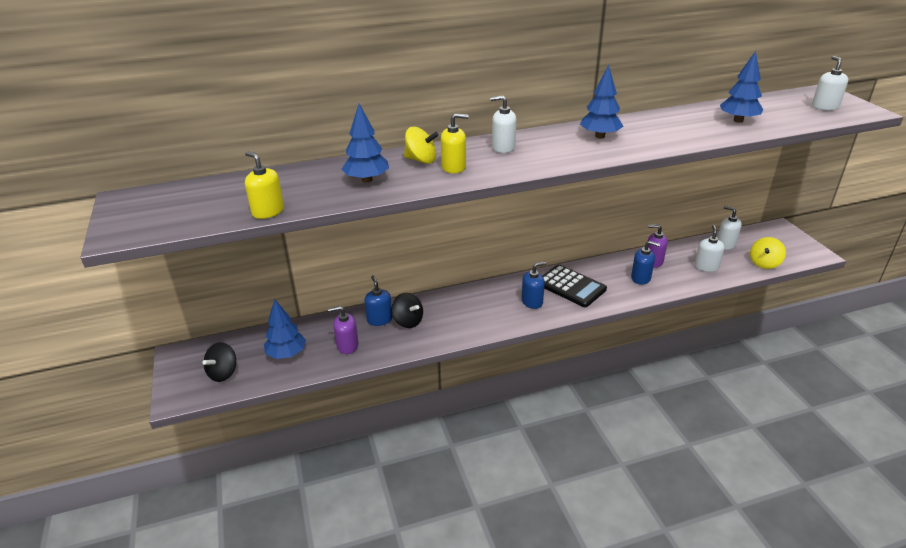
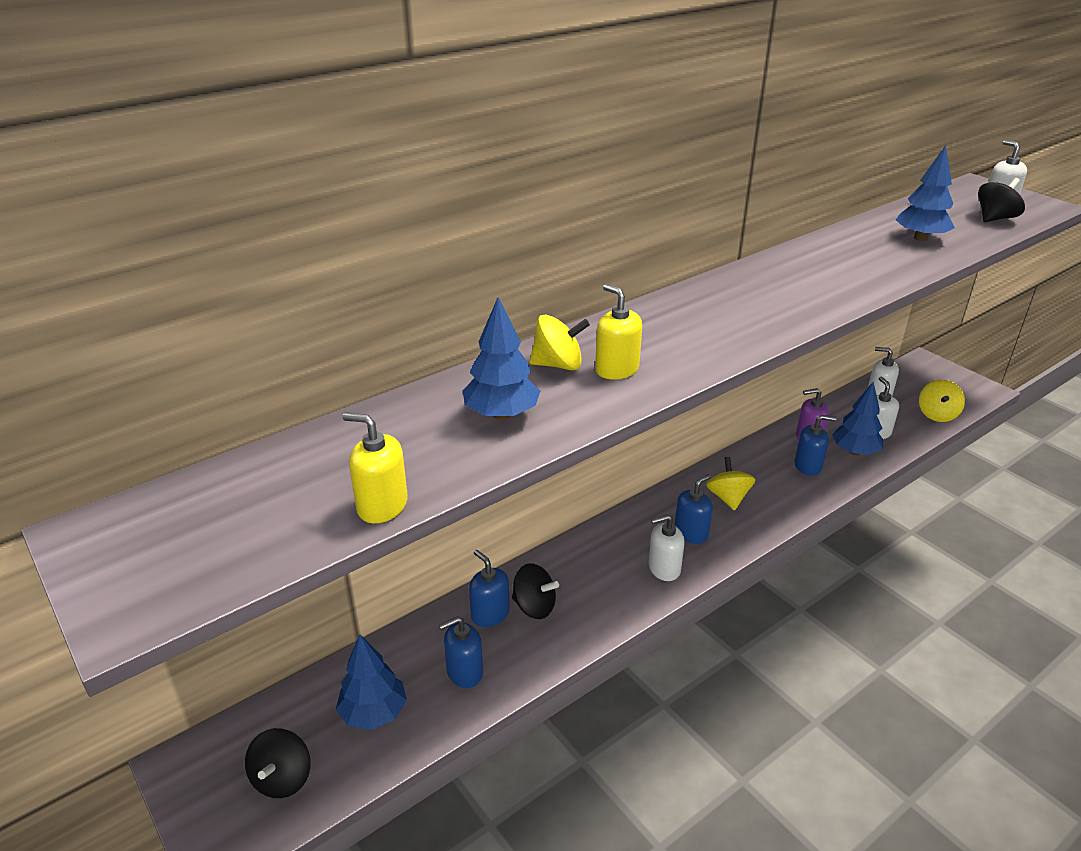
camera: 20 degrees left, 0 degrees up
(347, 346) = (464, 672): purple soap dispenser -> blue soap dispenser
(454, 167) = (616, 369): yellow soap dispenser -> yellow soap dispenser turned 105 degrees counterclockwise
(503, 147) = (660, 324): white soap dispenser -> white soap dispenser (664, 568)
(571, 286) = (728, 498): black calculator -> yellow spinning top
(600, 136) = (774, 286): blue tree -> blue tree (855, 452)
(812, 114) = (995, 218): none -> black spinning top

